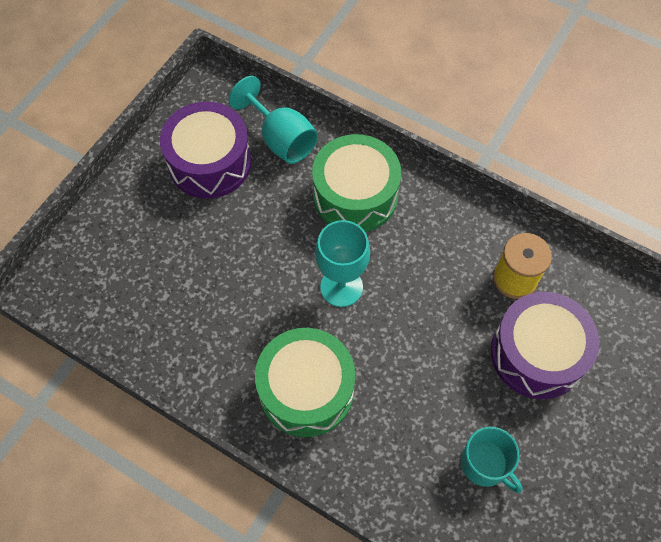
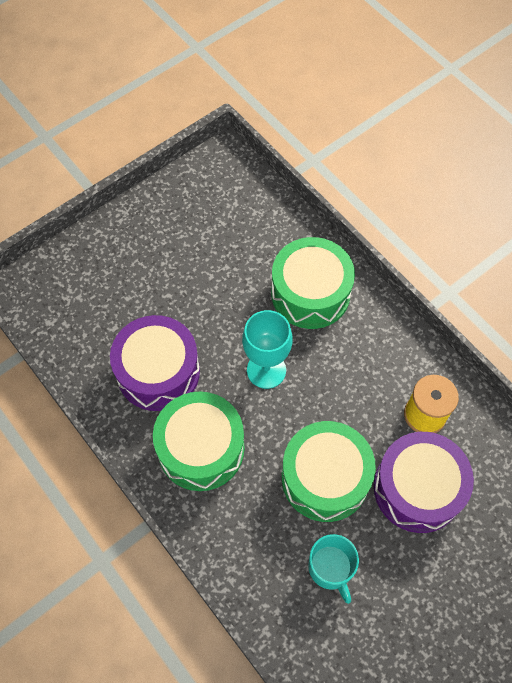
camera: 20 degrees right, 0 degrees up
(209, 162) = (195, 224): purple drum -> purple drum (158, 372)
(281, 139) = (265, 223): turquoise goblet -> none
(443, 375) = (325, 478): none -> green drum

